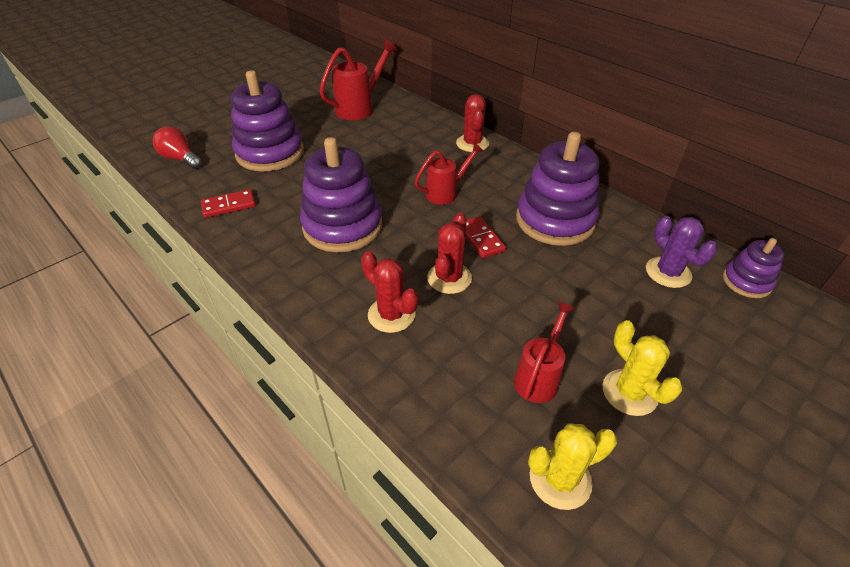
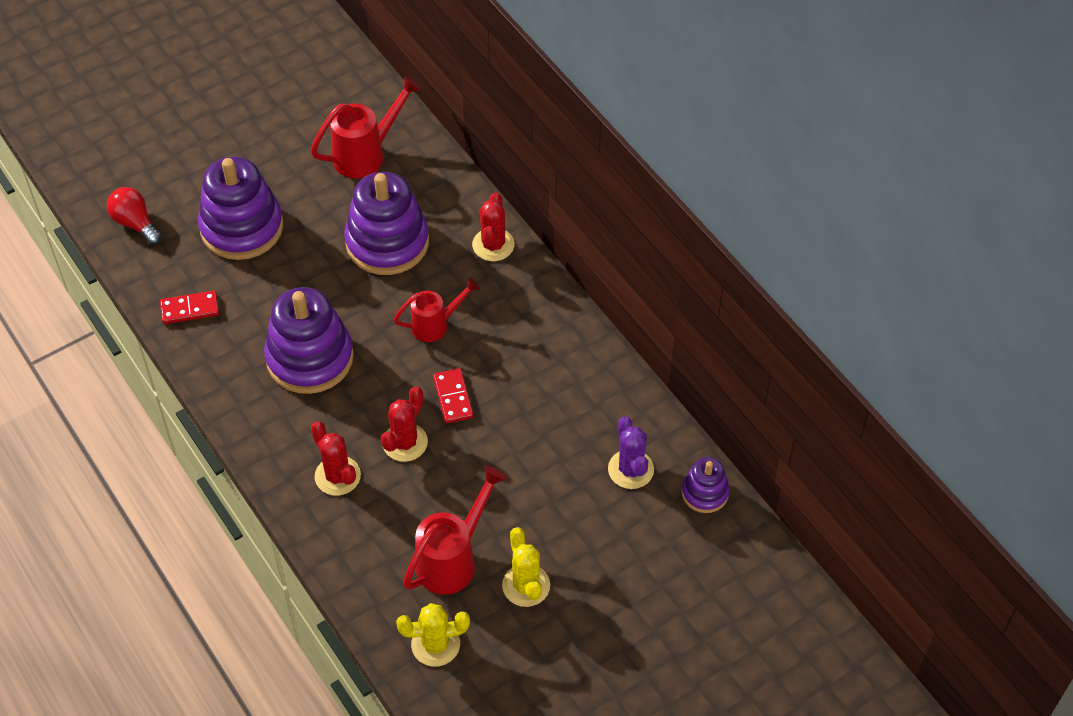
camera: 10 degrees right, 10 degrees up
(539, 376) = (453, 559): red watering can -> red watering can, size x1.51
(555, 220) = (544, 383): purple stacking toy -> purple stacking toy (387, 242)

